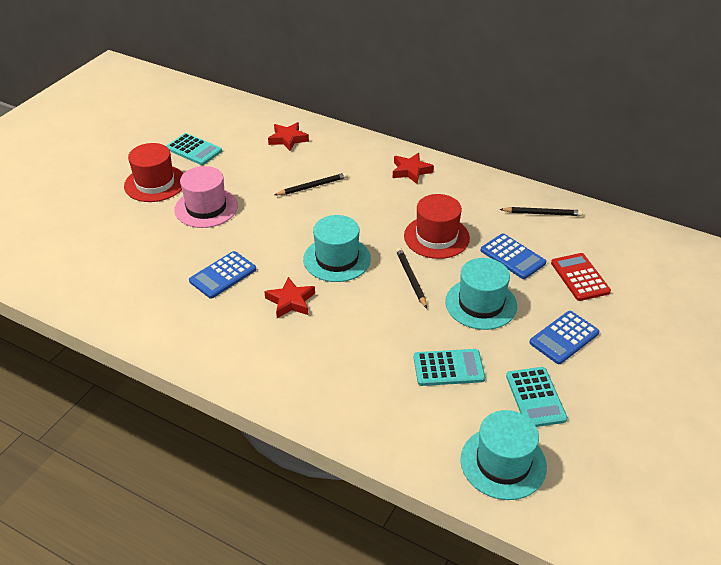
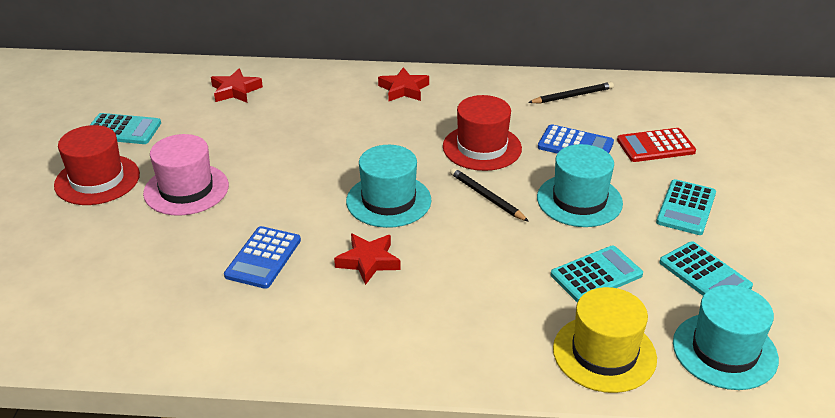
camera: 25 degrees left, 5 degrees down
(312, 186) = (302, 132): black pencil -> none
(408, 430) = (604, 353): none -> yellow hat
(564, 338) = (686, 208): blue calculator -> turquoise calculator
(580, 277) = (655, 146): red calculator -> red calculator turned 60 degrees counterclockwise

